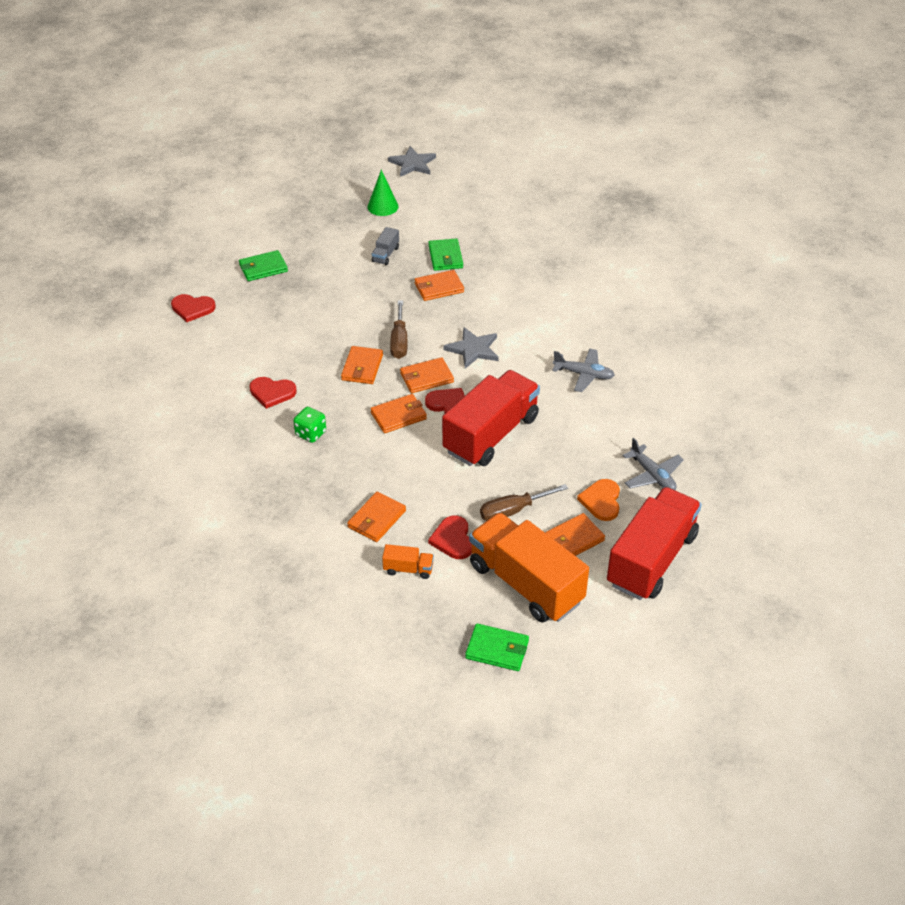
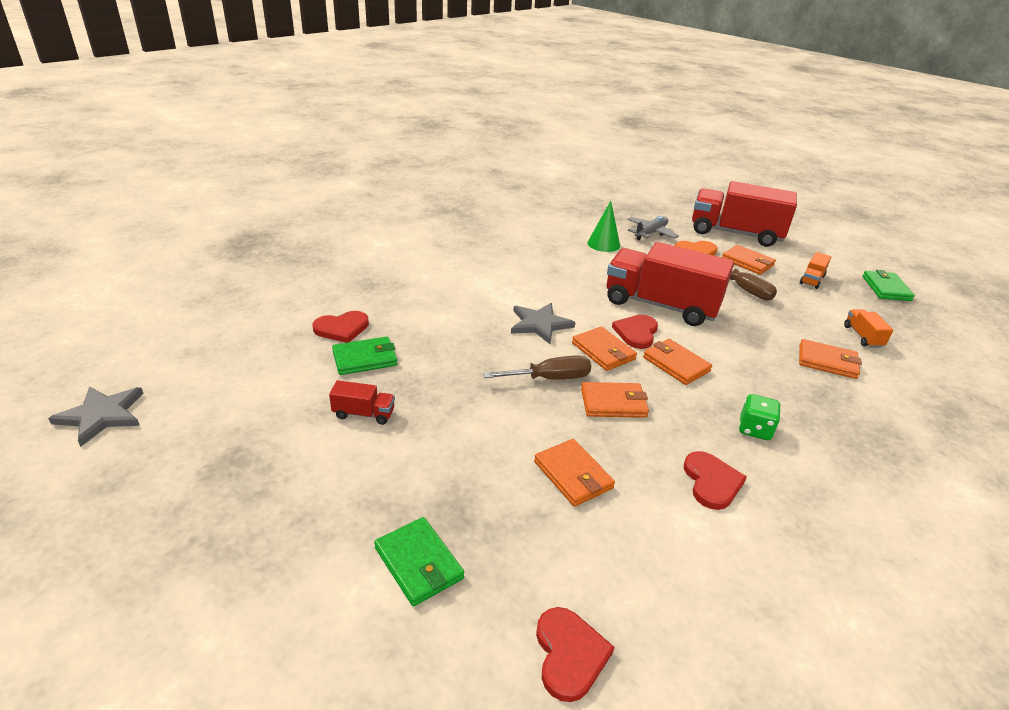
camera: 105 degrees left, 10 degrees down
(383, 206) = (229, 434): green cone -> green cone (603, 244)
(385, 254) = (364, 414): grey truck -> red truck
(439, 288) = (433, 358): orange wallet -> orange wallet (573, 475)
(453, 539) = (805, 316): red heart -> red heart (342, 328)
(526, 583) = (812, 280): orange truck -> orange truck, size x0.41
(584, 374) = (547, 262): grey plane -> none

